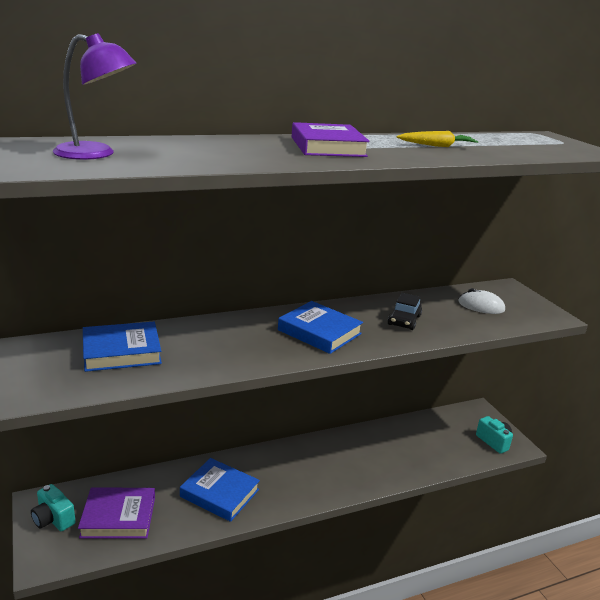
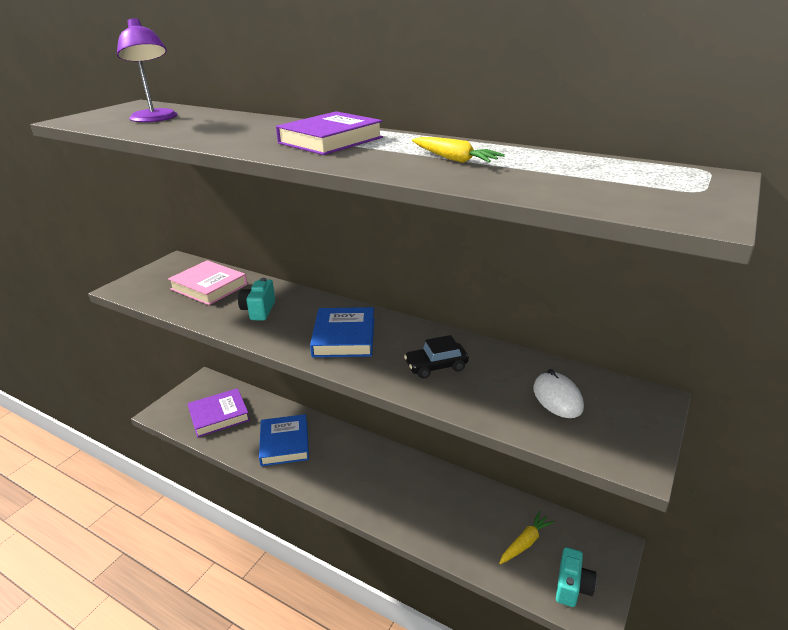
camera: 55 degrees right, 5 degrees up
(53, 519) = (195, 394): turquoise camera -> turquoise camera (259, 310)
(118, 517) = (219, 416): purple book -> purple book turned 75 degrees counterclockwise
(121, 351) = (209, 287): blue book -> pink book
(448, 437) = (525, 542): none -> yellow carrot

